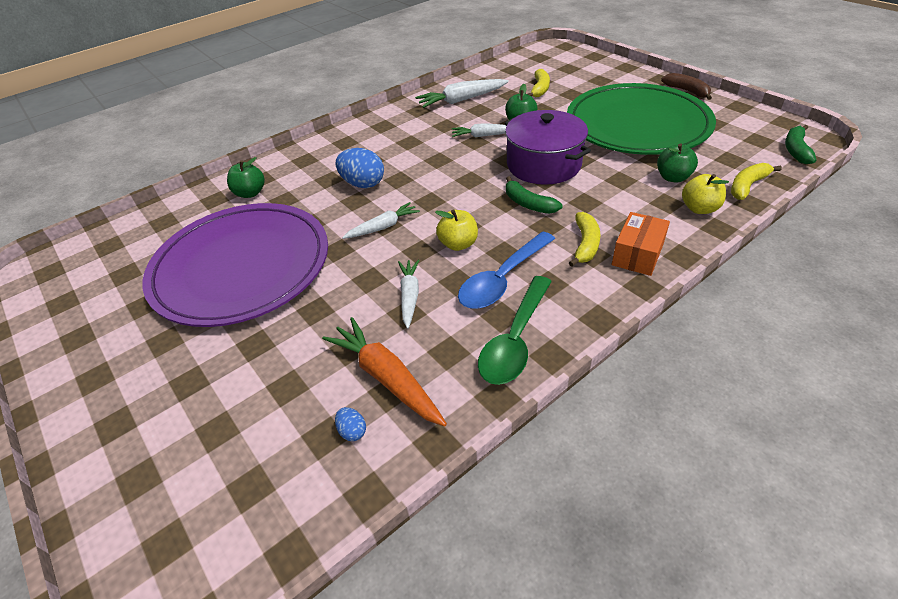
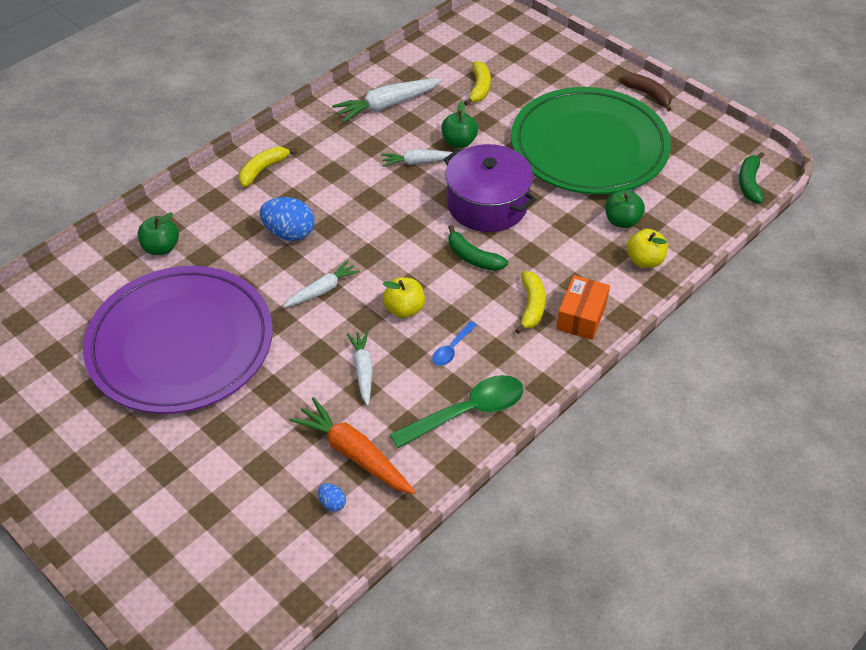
camera: 10 degrees left, 5 degrees up
(502, 279) = (452, 349): blue spoon -> blue spoon, size x0.49
(515, 340) = (467, 412): green spoon -> green spoon turned 135 degrees counterclockwise
(747, 186) = (694, 231): yellow banana -> yellow banana (263, 170)

